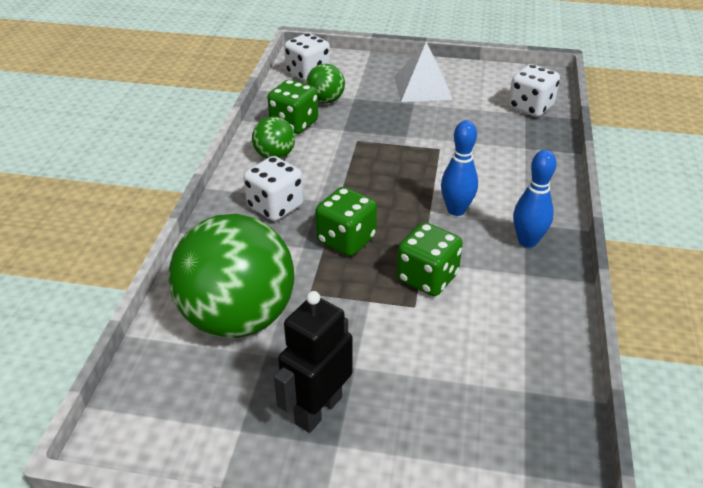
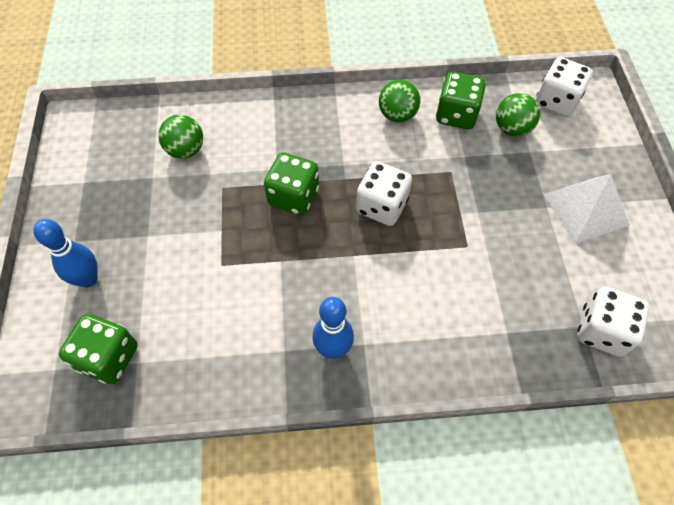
camera: 75 degrees right, 20 degrees up
(238, 318) = (186, 150): green ball -> green ball, size x0.46
(275, 207) = (323, 136): white dice -> white dice (381, 206)
(318, 410) = (103, 222): black robot -> none
(427, 277) = (258, 268): green dice -> green dice (109, 358)
(456, 210) = (364, 277): blue bowling pin -> blue bowling pin (88, 279)

